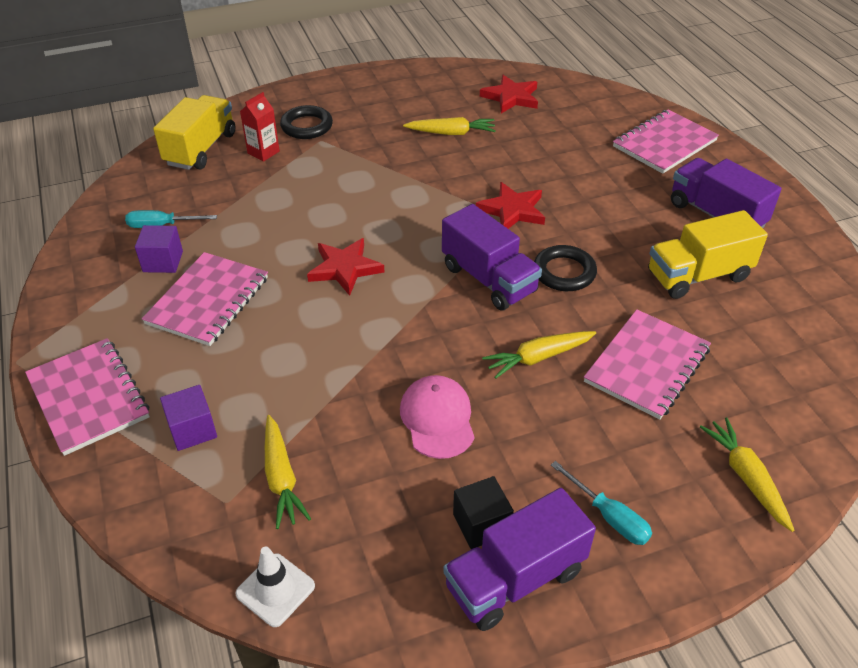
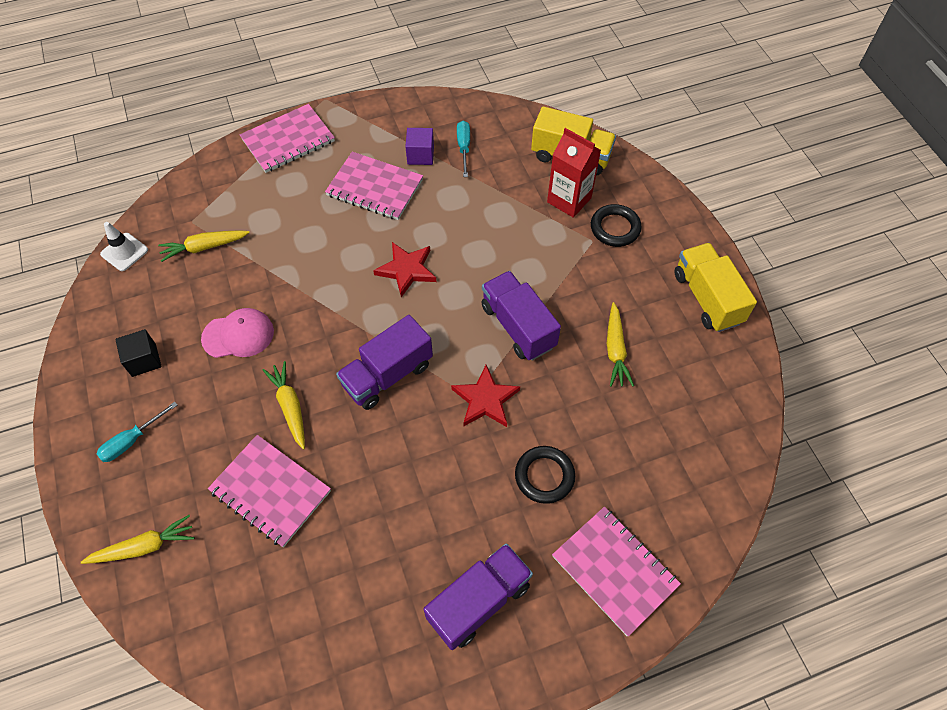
camera: 90 degrees right, 15 degrees up
(192, 430) = (252, 197): purple cube -> none
(263, 152) = (569, 200): red carton -> red carton, size x1.55
(511, 97) = (695, 411): red star -> none
(515, 578) = (99, 378): purple truck -> purple truck (518, 326)
(564, 272) = (393, 437): black ring -> black ring (544, 476)
(698, 275) = (382, 560): yellow truck -> yellow truck (707, 298)

